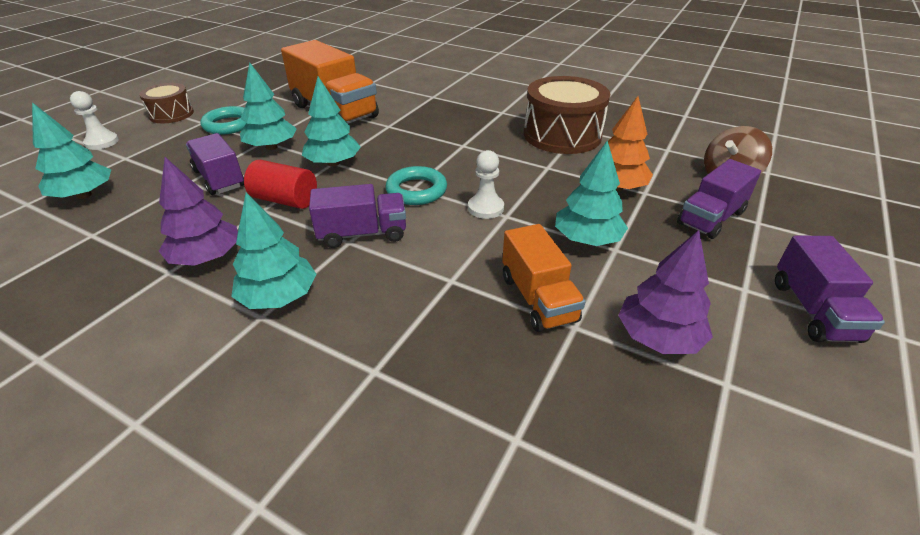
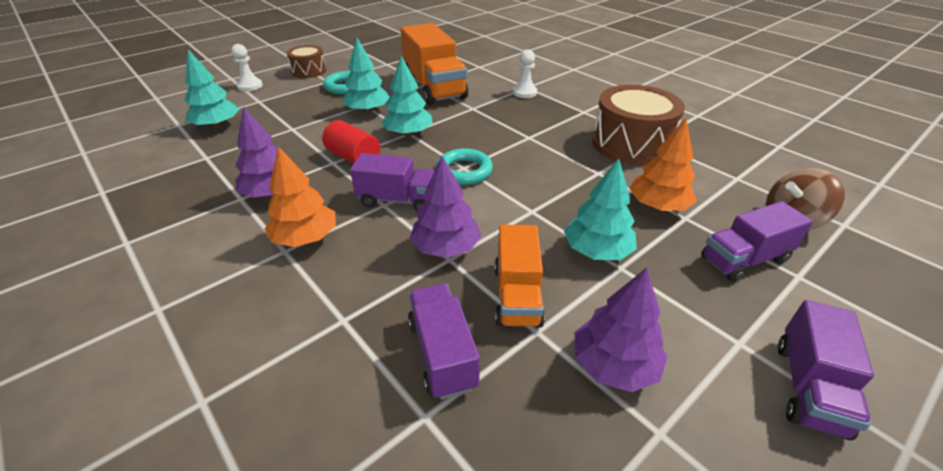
camera: 20 degrees right, 0 degrees up
(219, 179) = (315, 130): purple truck -> purple truck (443, 354)
(279, 297) = (305, 238): turquoise tree -> orange tree
(442, 270) = (446, 247): none -> purple tree
(485, 208) = (516, 200): white pawn -> white pawn (524, 92)

